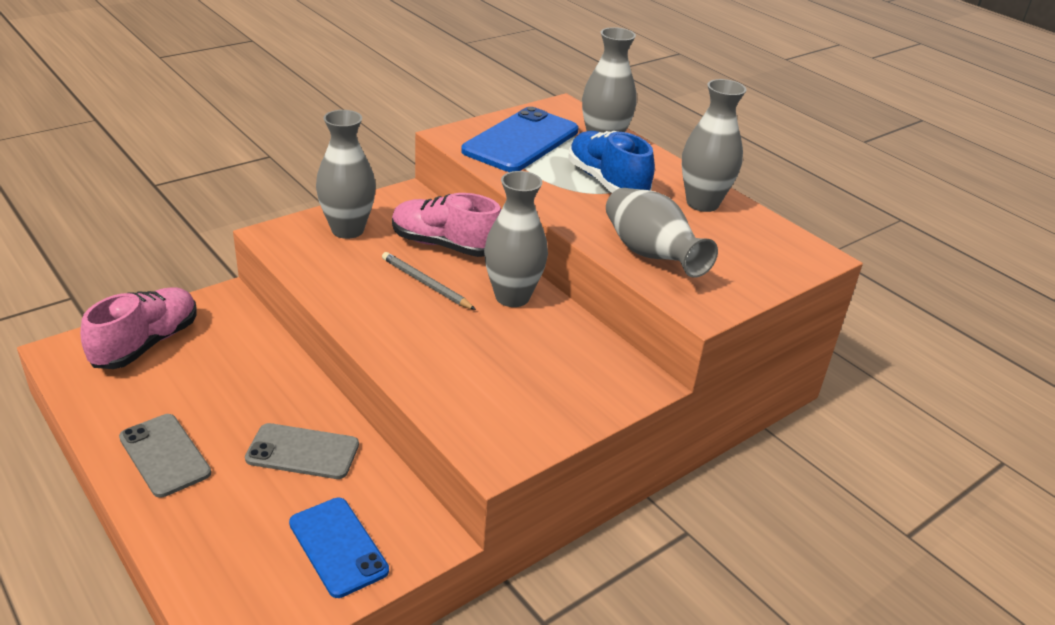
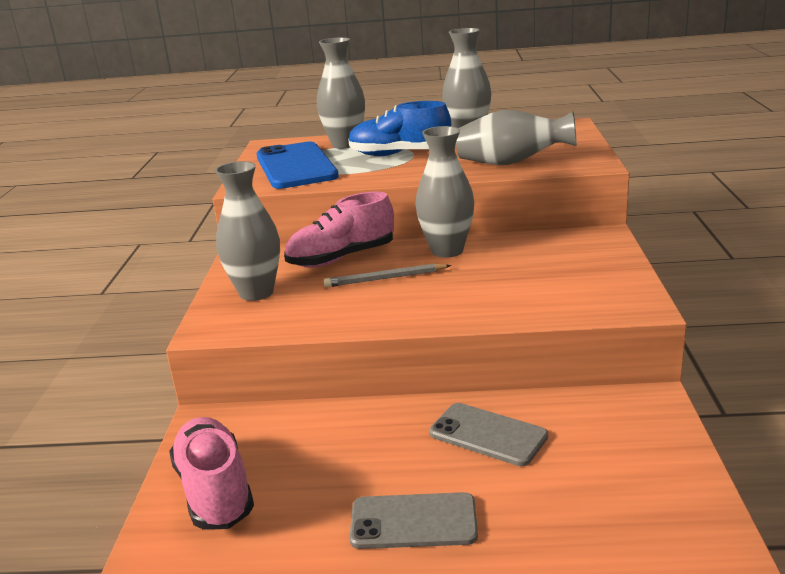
camera: 45 degrees left, 10 degrees down
(303, 452) = (488, 434): grey phone -> grey phone turned 75 degrees clockwise
(338, 547) = (629, 449): blue phone -> none

